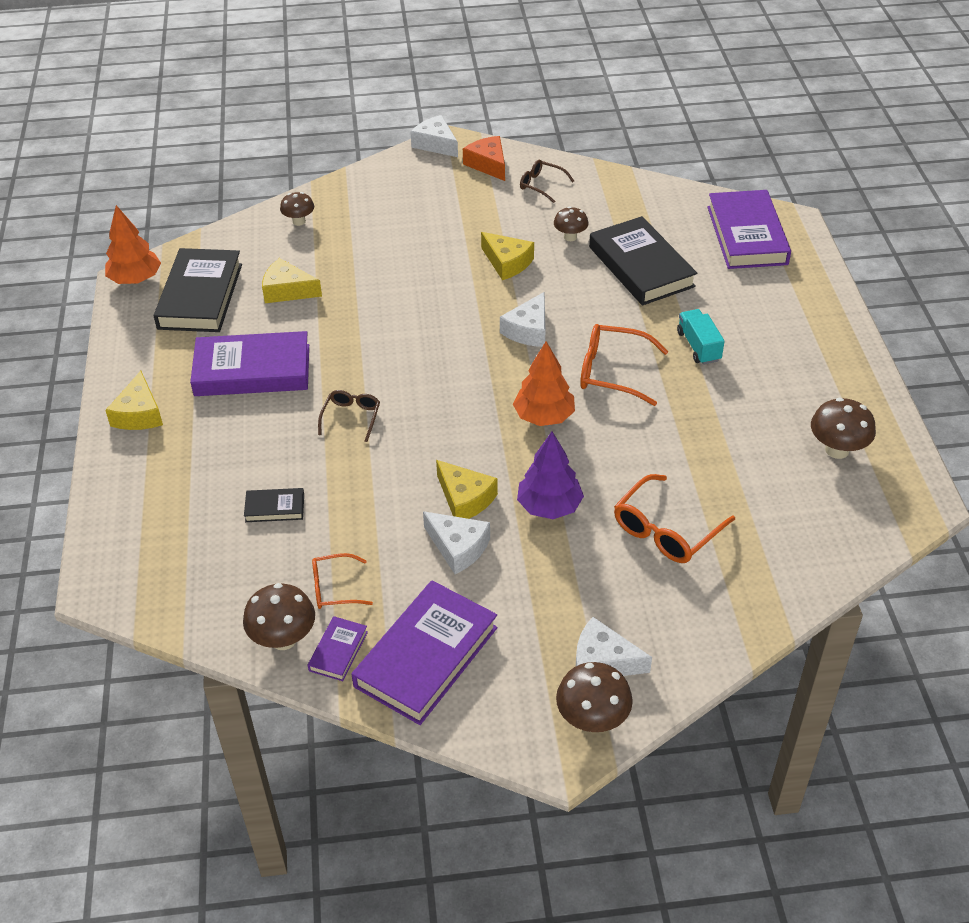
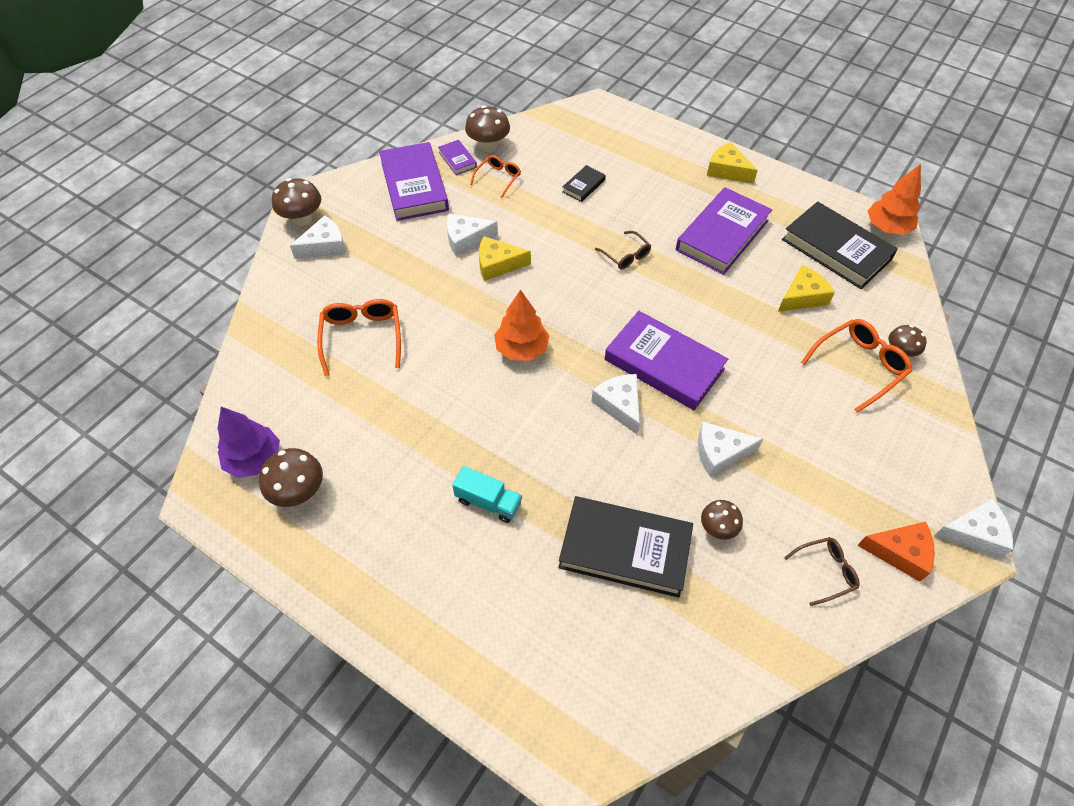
camera: 130 degrees right, 10 degrees up
(507, 263) = (720, 453): yellow cheese -> white cheese
(549, 506) = (446, 297): purple tree -> purple tree (254, 459)
(612, 372) = (522, 421): orange glasses -> orange glasses (859, 366)
(747, 235) = (587, 690): purple book -> purple book (664, 364)

